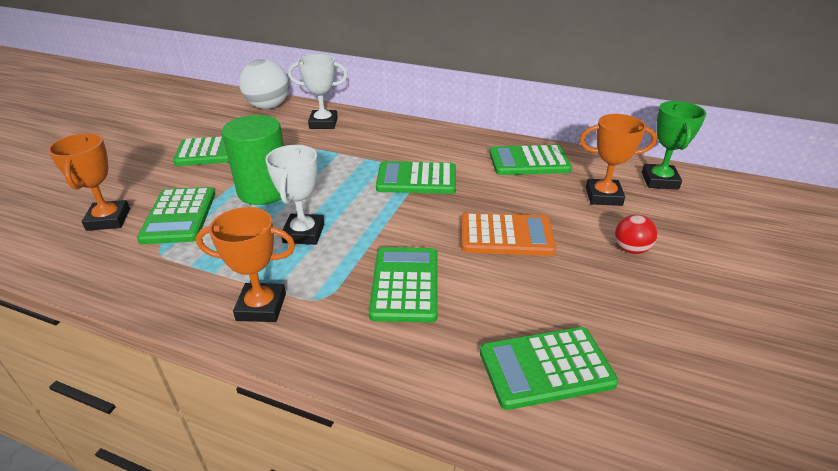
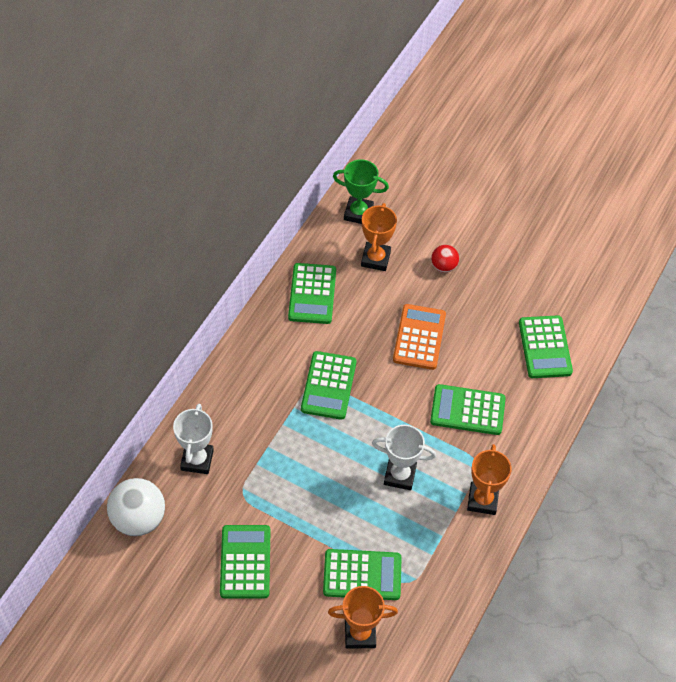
camera: 85 degrees left, 20 degrees up
(264, 191) = (330, 509): green cylinder -> none

